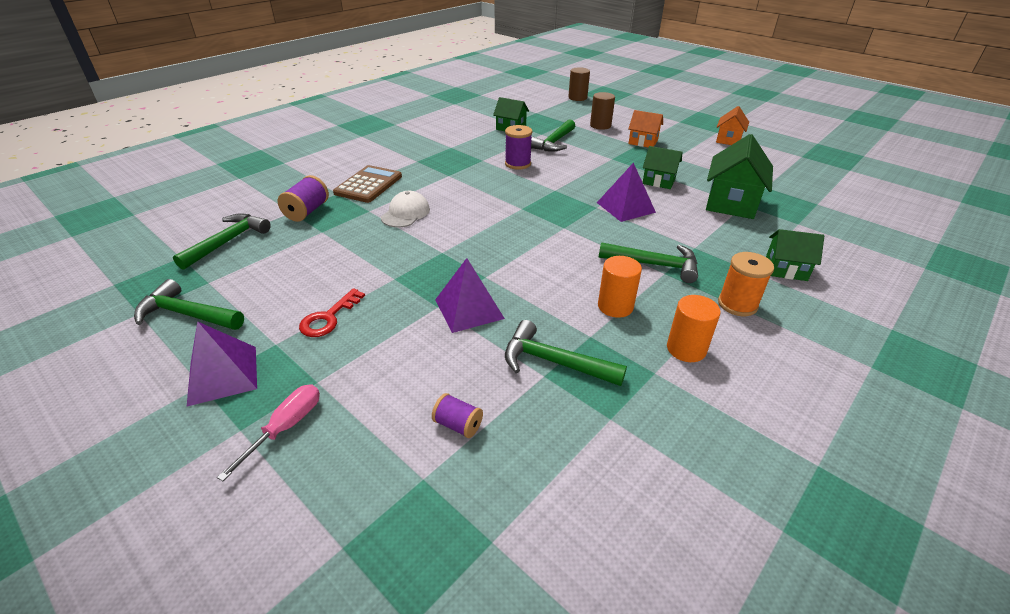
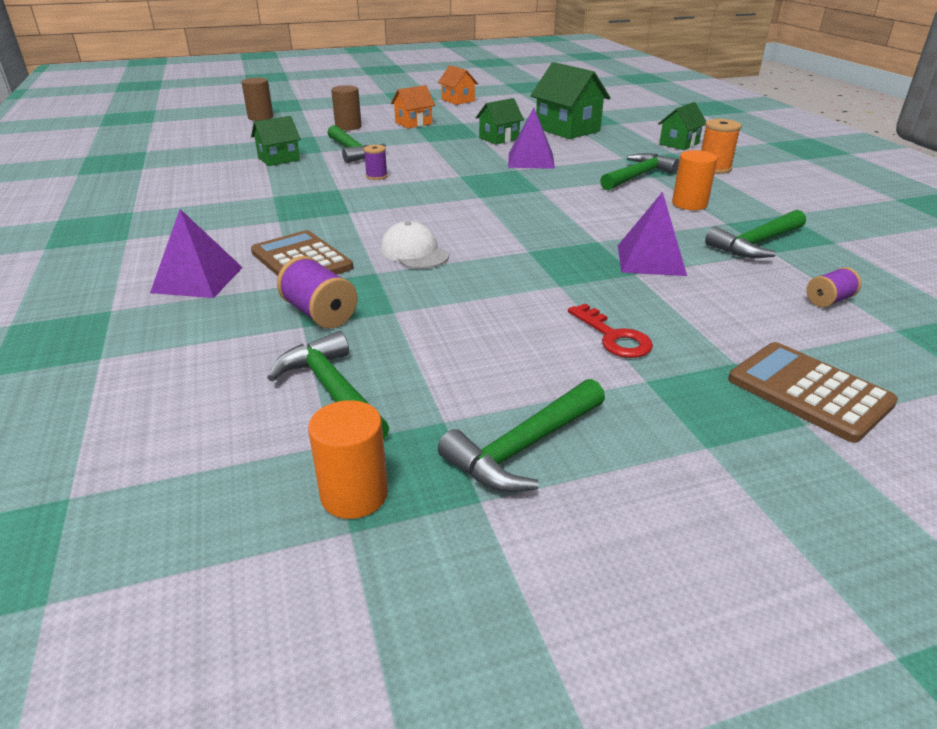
camera: 60 degrees left, 5 degrees down
(222, 375) = (693, 427): purple pyramid -> purple pyramid (197, 279)
(286, 427) = (809, 391): pink screwdriver -> brown calculator
(518, 164) = (376, 176): purple spool -> purple spool, size x0.63
(686, 349) = (761, 197): orange cylinder -> orange cylinder (354, 494)

